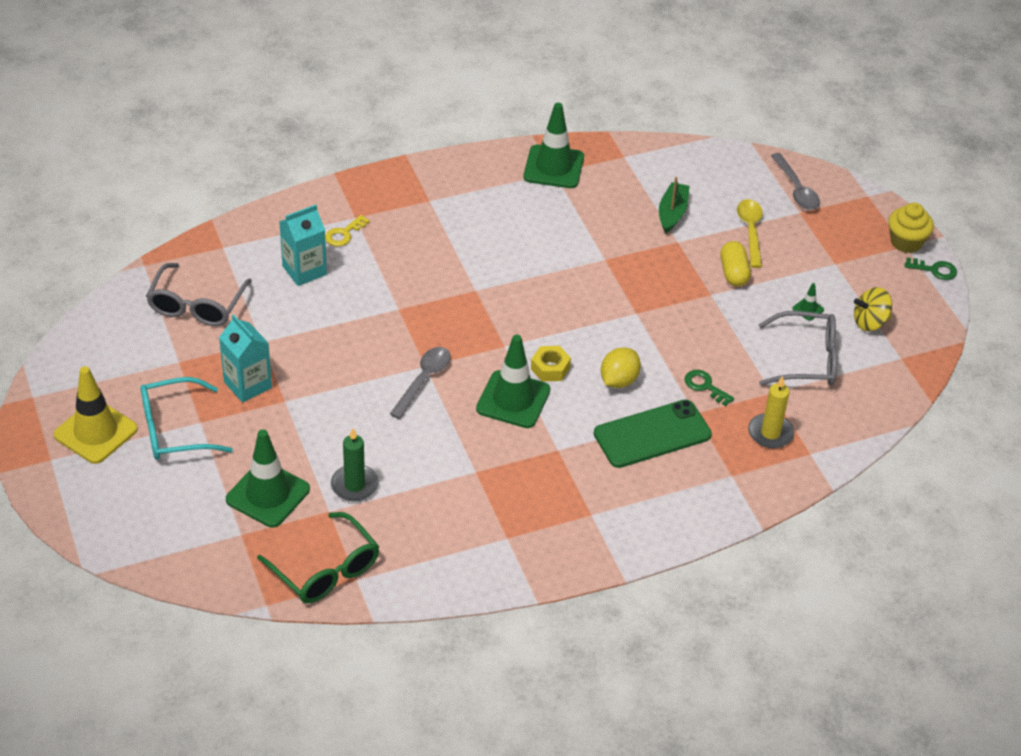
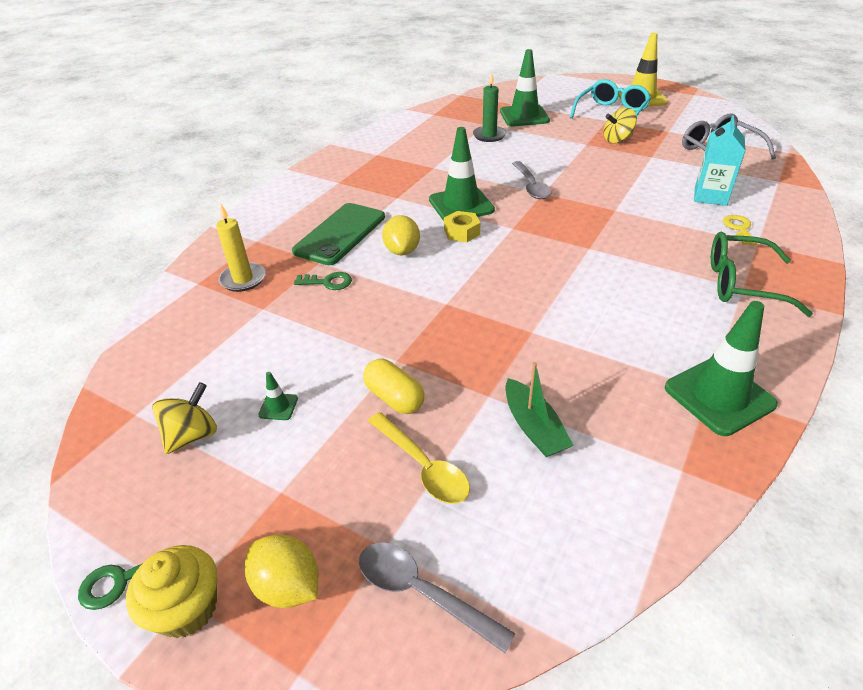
camera: 145 degrees right, 5 degrees down
(247, 385) = (617, 140): turquoise carton -> yellow spinning top
(326, 570) = (452, 110): green glasses -> green glasses (741, 284)
(807, 359) = (246, 353): grey glasses -> none
(855, 224) = (288, 586): none -> yellow lemon

